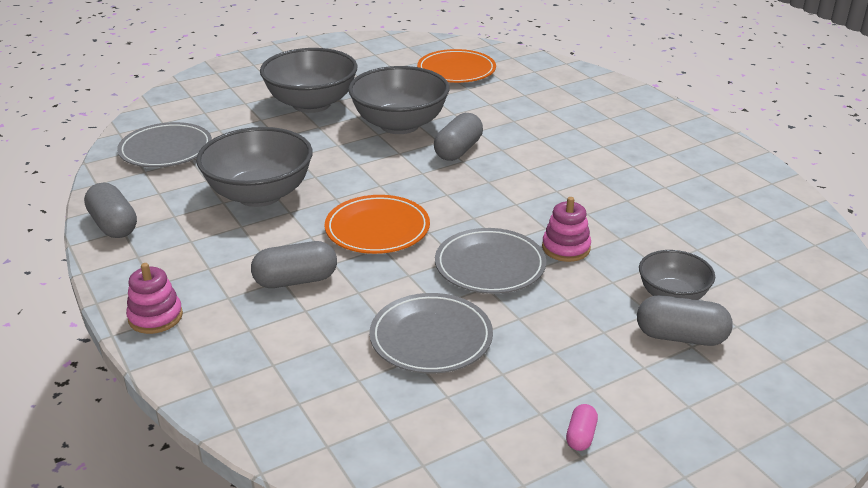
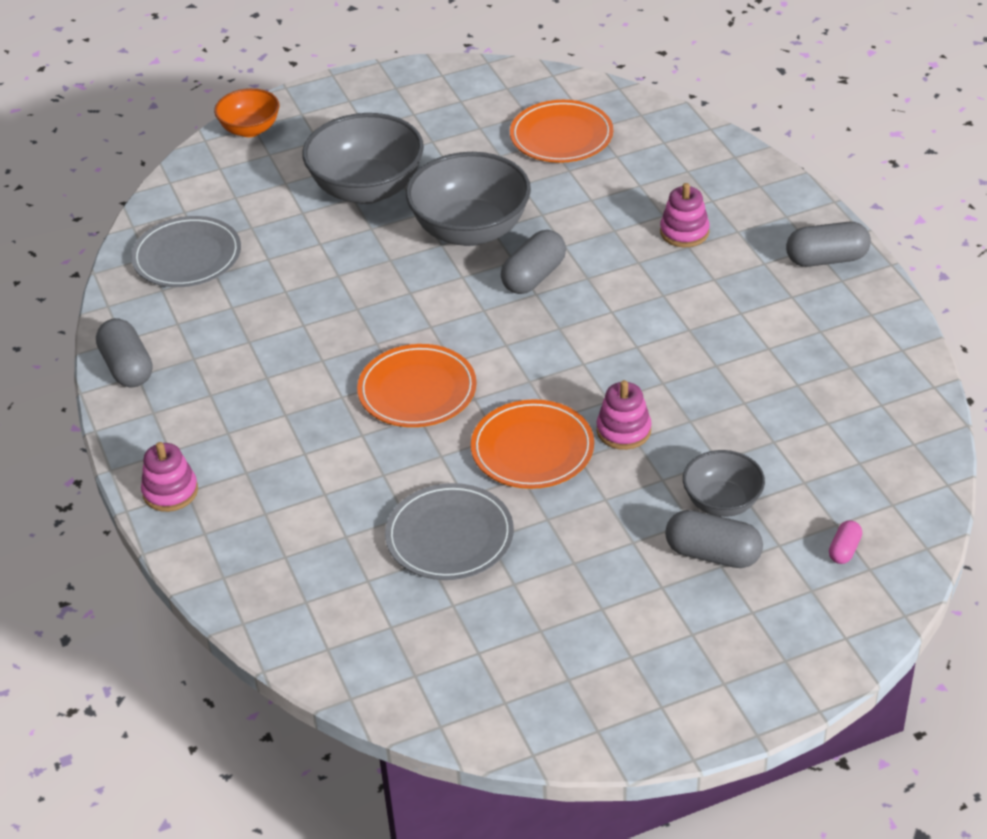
camera: 10 degrees right, 10 degrees up
(214, 74) = (250, 129): none -> orange bowl
(259, 195) = (290, 333): grey bowl -> none
(296, 280) = (319, 455): grey capsule -> grey capsule (826, 259)
(490, 265) = (532, 449): grey plate -> orange plate
(569, 120) = (684, 232): none -> pink stacking toy
(581, 436) = (573, 657): pink capsule -> pink capsule (844, 550)

